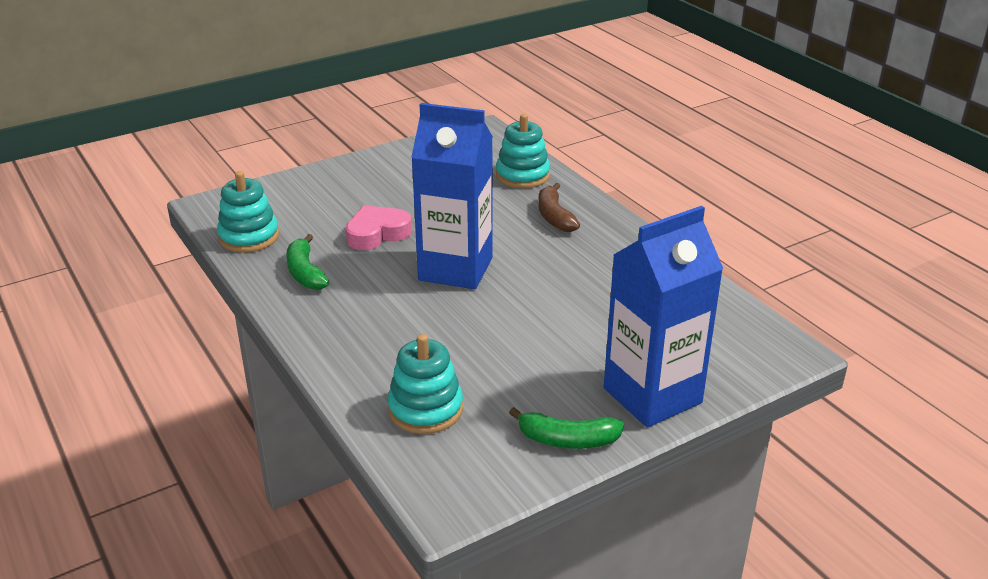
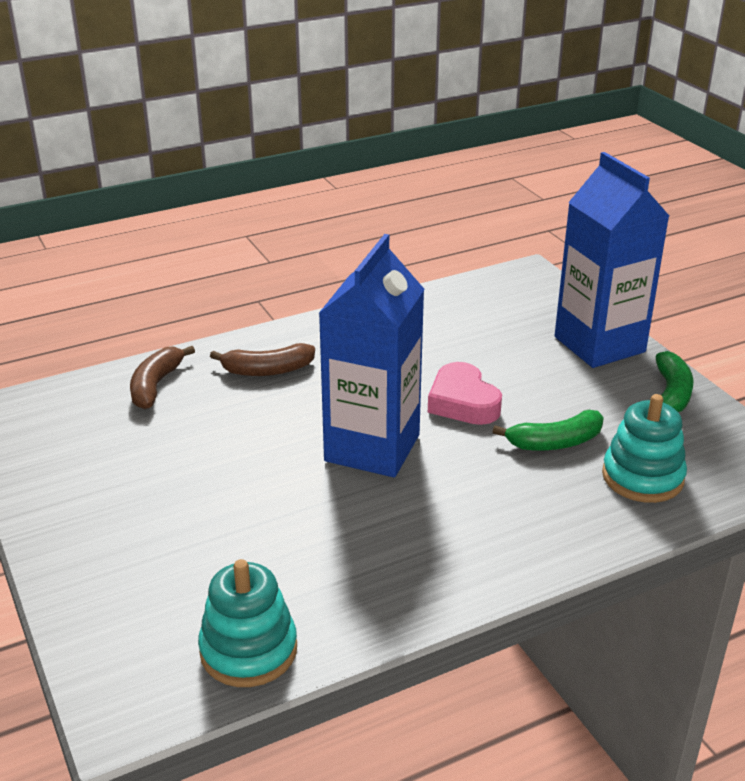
camera: 85 degrees left, 0 degrees up
(305, 272) = (363, 580): green banana -> green banana (555, 442)
(377, 234) = (272, 512): pink heart -> pink heart (463, 402)
(522, 175) = (156, 385): turquoise stacking toy -> brown banana

